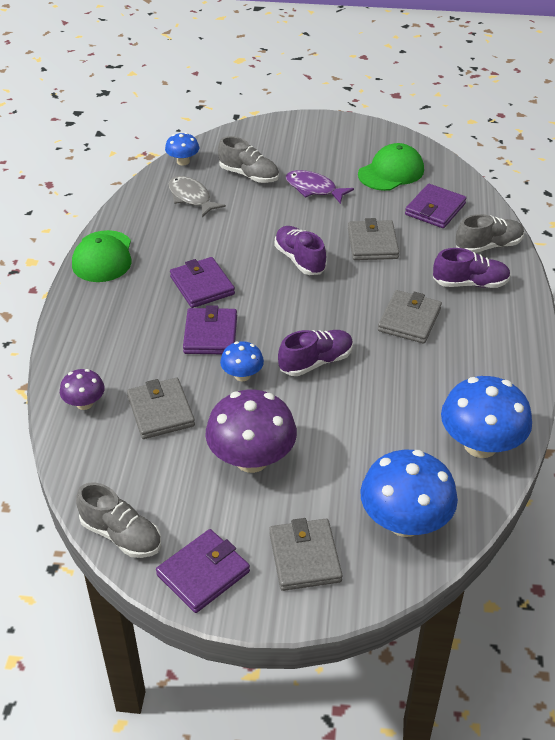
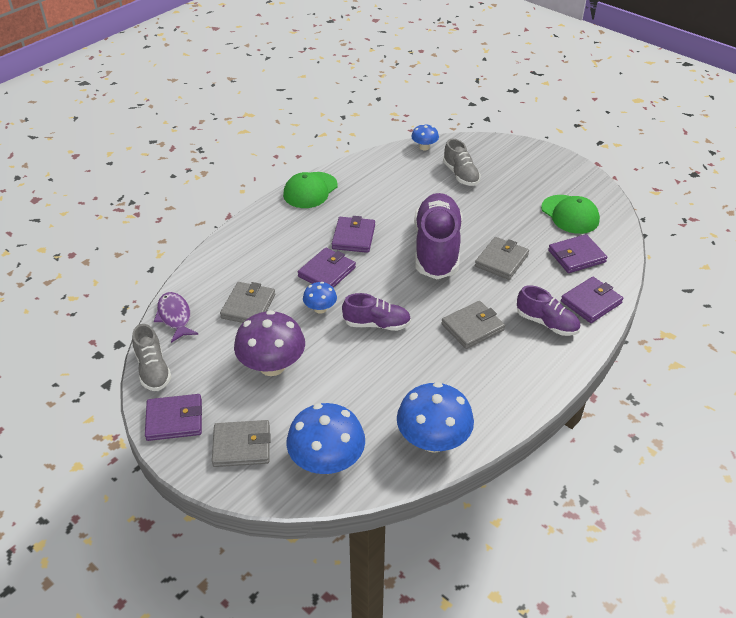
camera: 35 degrees right, 0 degrees up
(84, 403) = (210, 279): purple mushroom -> none
(191, 197) = (405, 174): grey fish -> none
(300, 260) = (437, 249): purple shoe -> purple shoe, size x1.87
(304, 557) = (242, 446): grey wallet -> grey wallet turned 60 degrees clockwise
(314, 189) = (498, 203): purple fish -> purple fish (175, 317)
(391, 172) = (570, 214): green cap -> green cap turned 60 degrees clockwise
(488, 246) = (591, 302): grey shoe -> purple wallet

